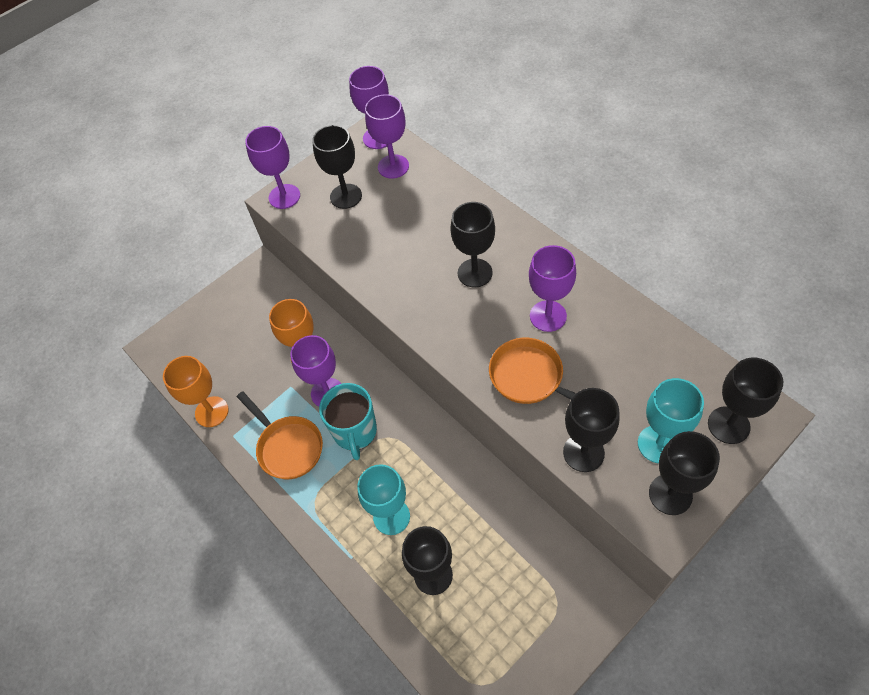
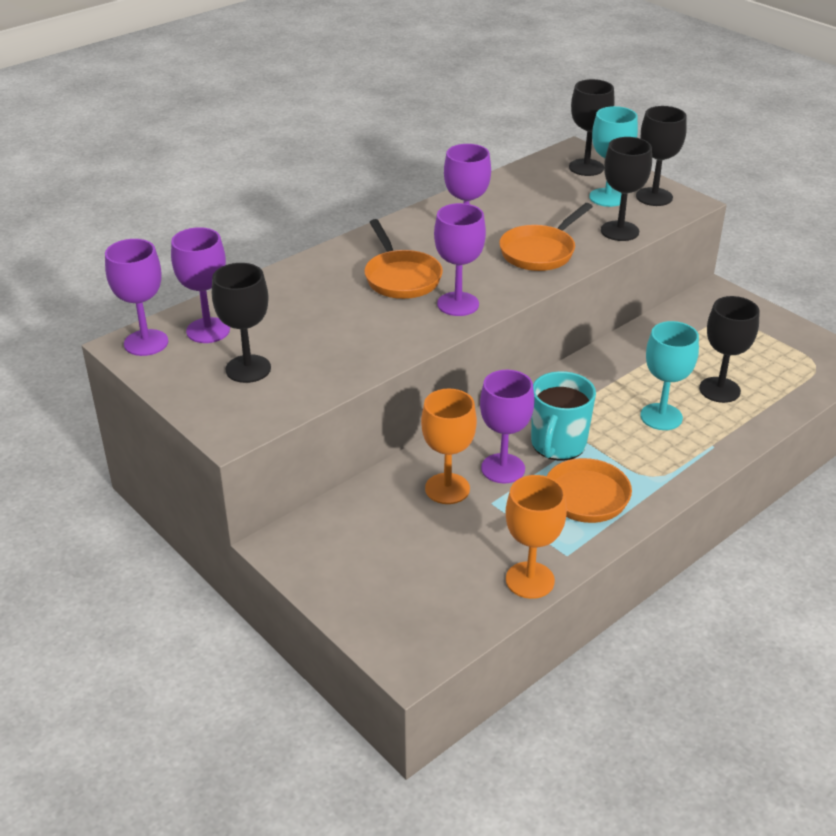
camera: 95 degrees left, 20 degrees down
(284, 196) = (228, 424): purple goblet -> purple goblet (458, 304)
(355, 432) = (558, 444): turquoise mug -> turquoise mug turned 120 degrees clockwise
(475, 273) = (401, 277): black goblet -> orange pan

